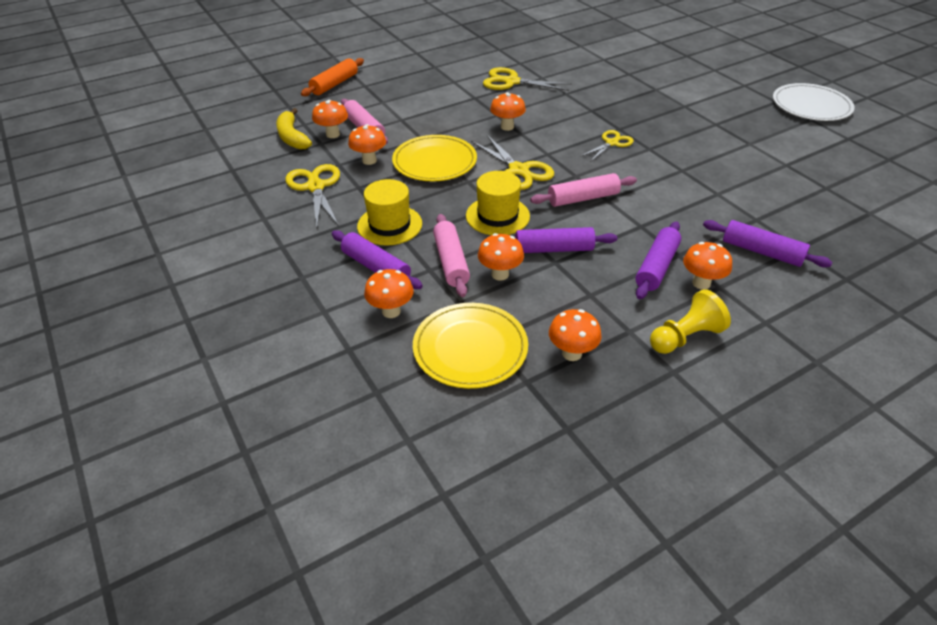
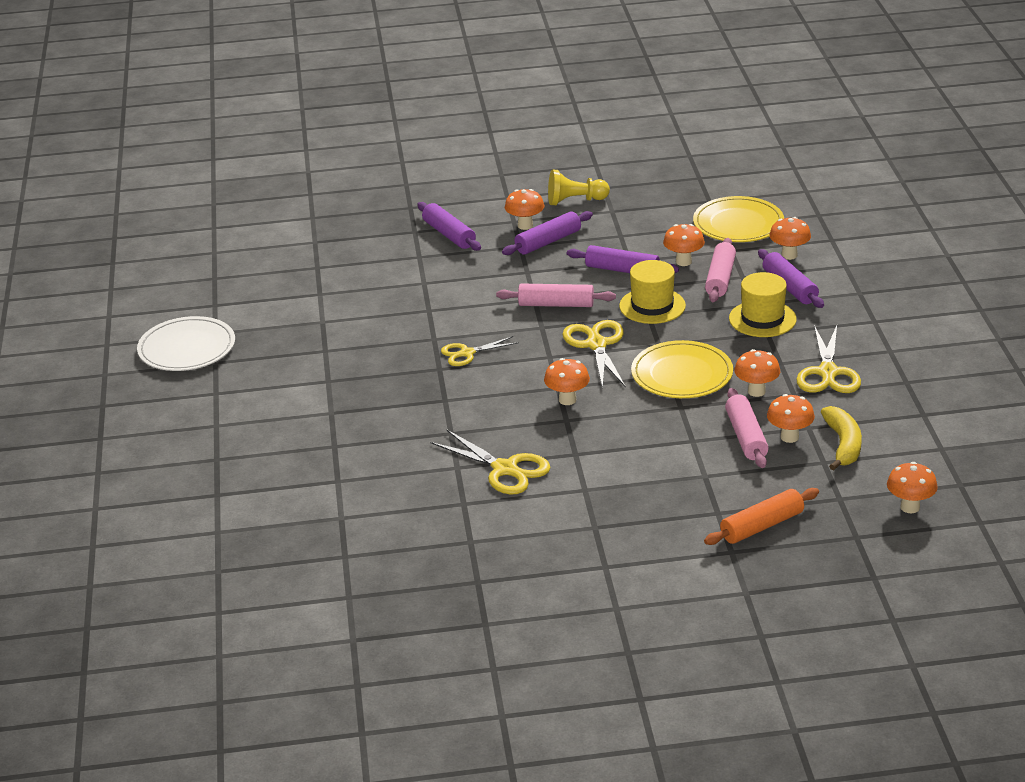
camera: 155 degrees left, 10 degrees down
(572, 353) = (665, 208): orange mushroom -> orange mushroom (910, 507)

